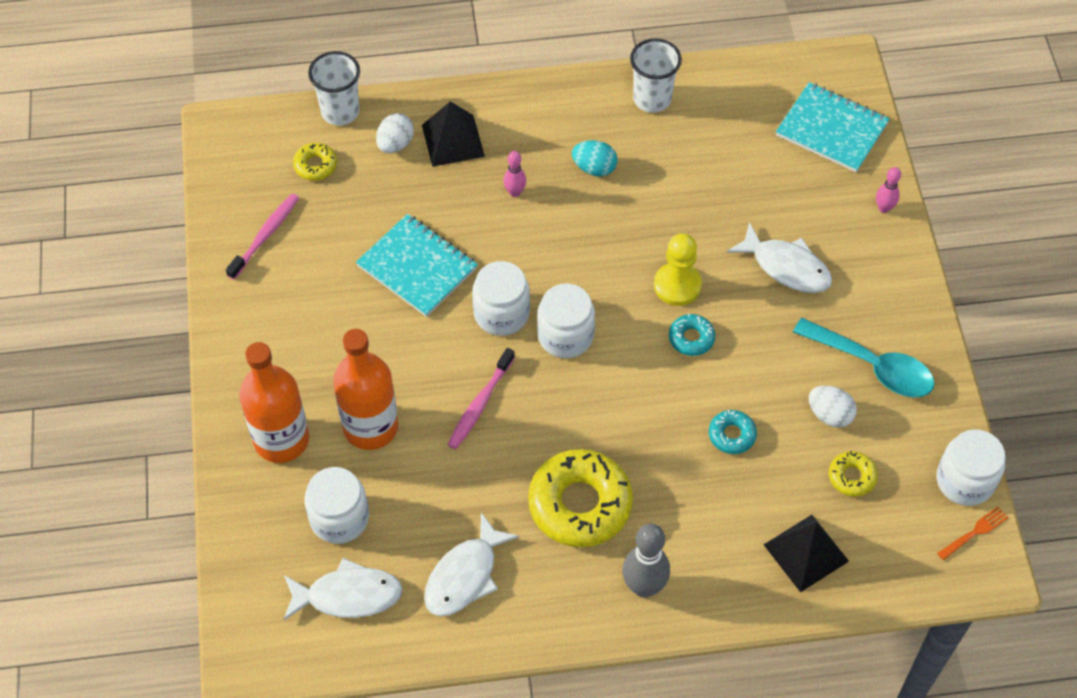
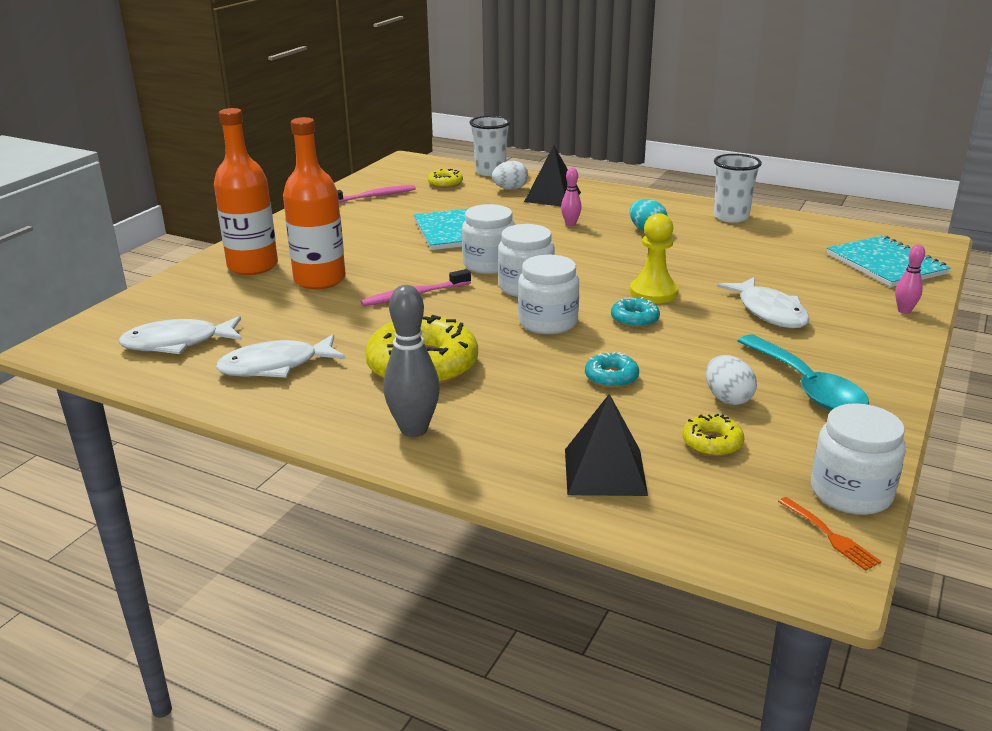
camera: 35 degrees right, 30 degrees down
(339, 518) = (232, 308): white jar -> white jar (548, 322)
(348, 595) = (177, 343): white fish -> white fish turned 135 degrees clockwise
(974, 533) = (829, 535): orange fork -> orange fork turned 60 degrees clockwise

